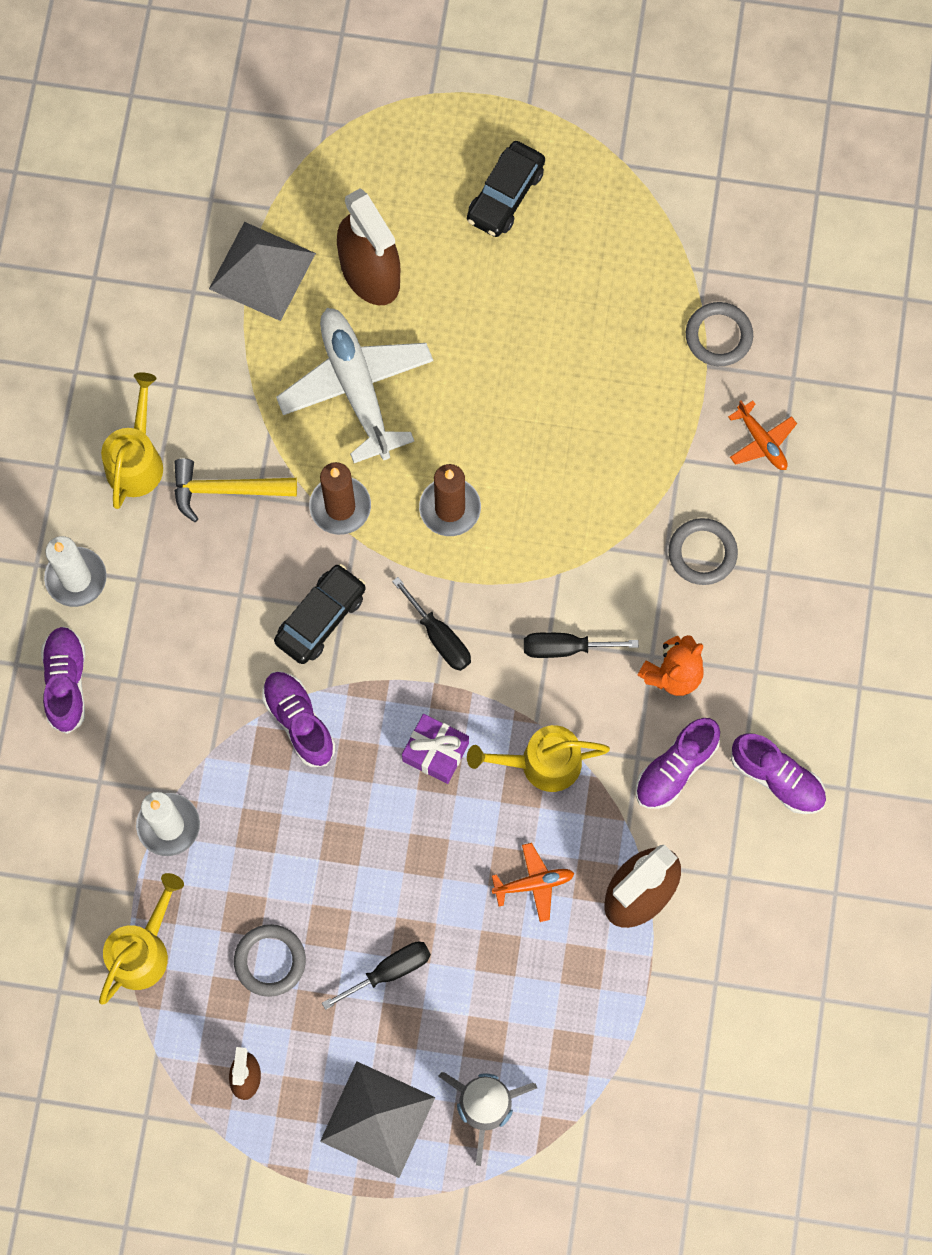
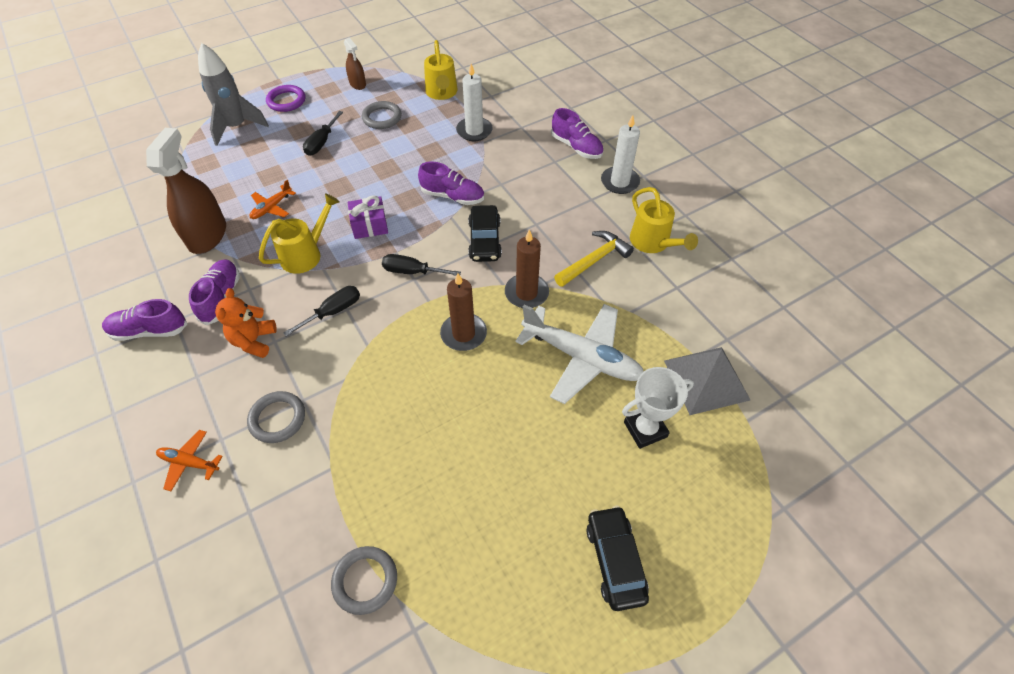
camera: 140 degrees right, 20 degrees down
(370, 273) = (645, 429): brown spray bottle -> white trophy
(377, 1119) = (286, 101): grey pyramid -> purple ring
(761, 442) = (278, 524): orange plane -> orange plane (189, 462)

